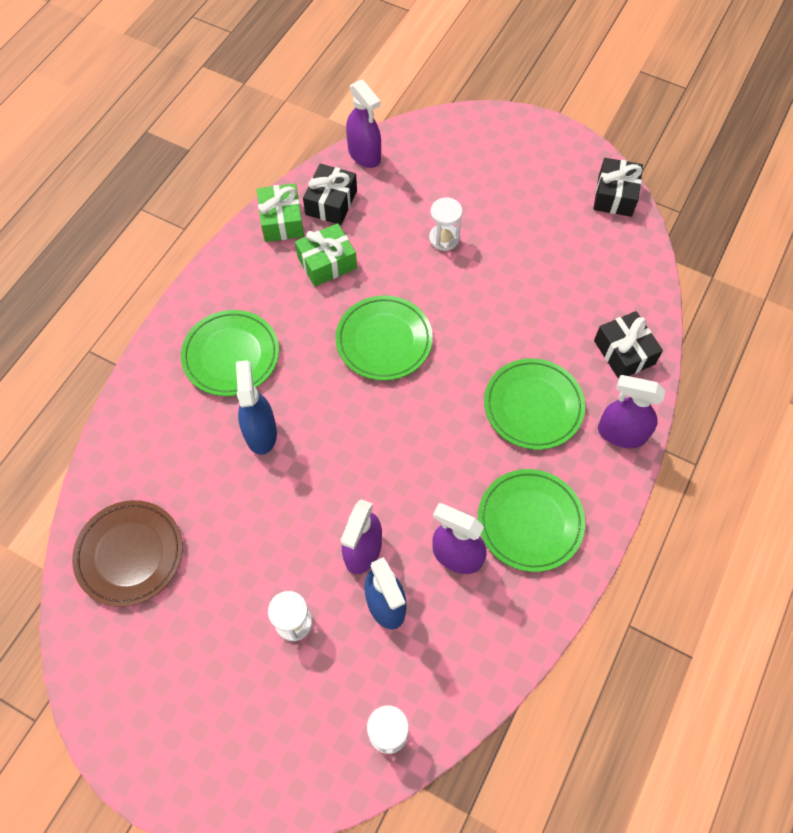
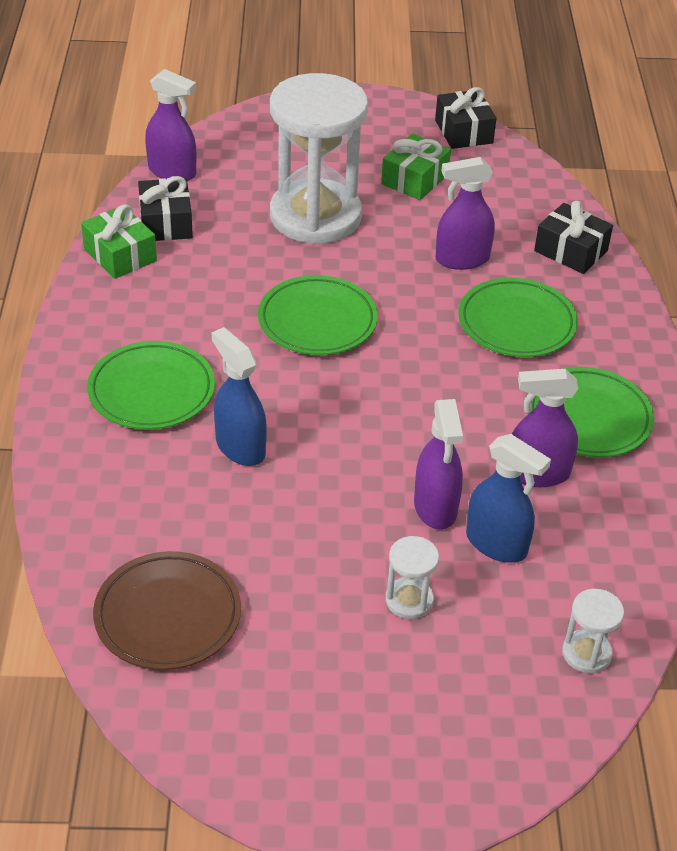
camera: 30 degrees left, 20 degrees down
(327, 263) = (201, 275): green gift -> green gift (414, 179)
(444, 238) = (315, 216): white hourglass -> white hourglass, size x2.49
(621, 433) = (619, 315): purple spray bottle -> purple spray bottle (462, 259)

